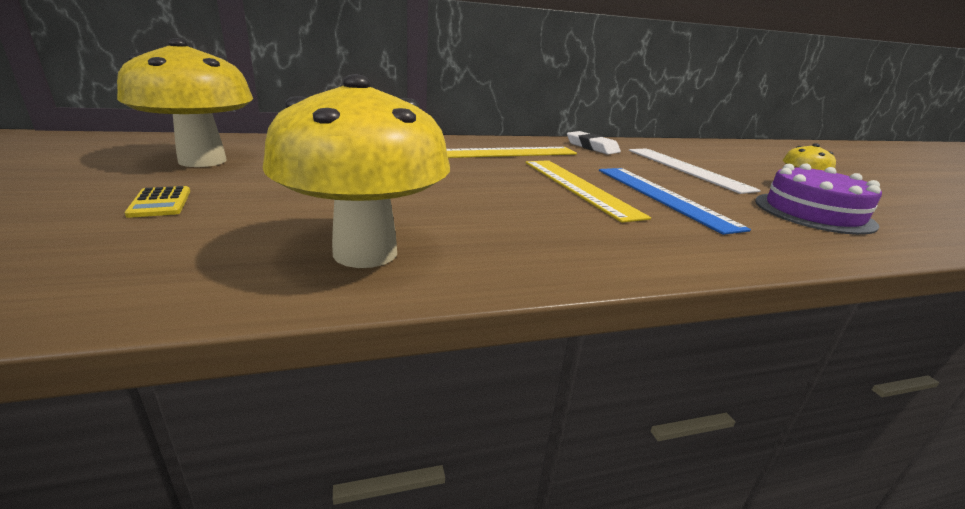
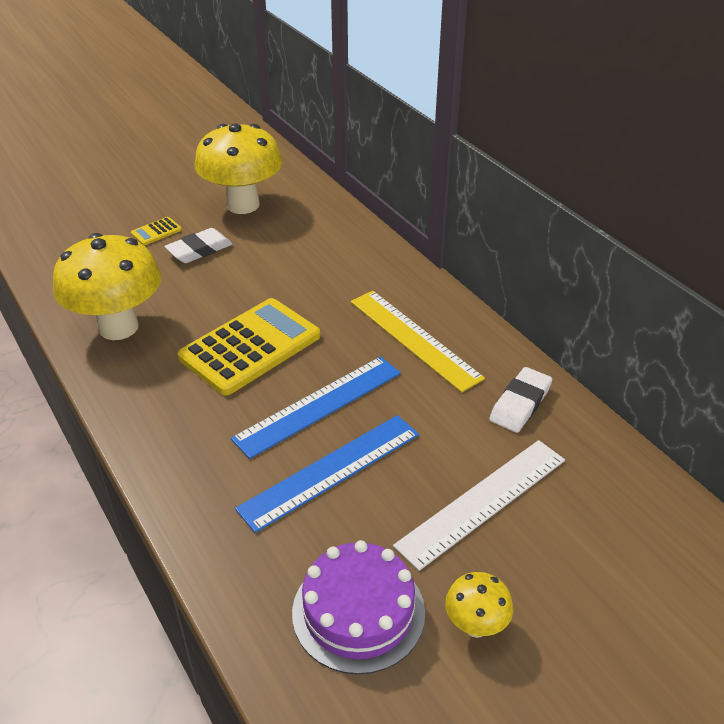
camera: 75 degrees right, 15 degrees up
(257, 189) = (199, 250): none -> white eraser
(476, 195) = (250, 347): none -> yellow calculator
(578, 187) = (319, 405): yellow ruler -> blue ruler

